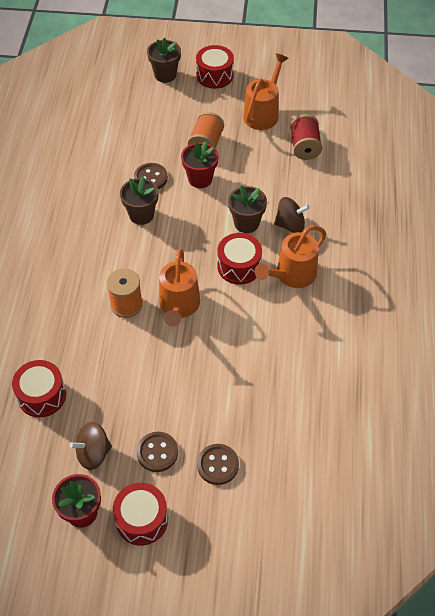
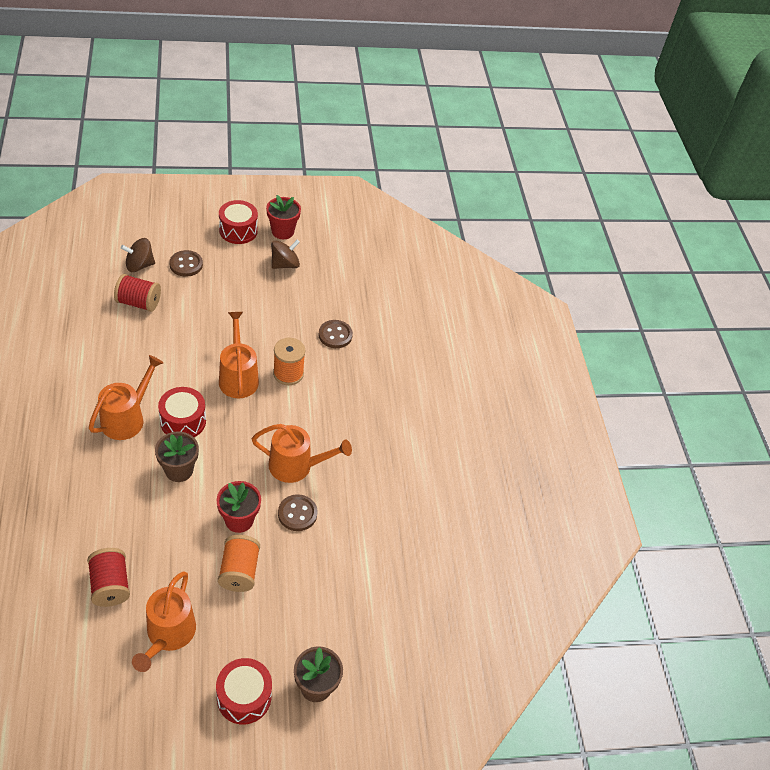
camera: 160 degrees right, 5 degrees down
(42, 395) = (339, 297): red drum -> none
(141, 215) = (296, 466): brown flower pot -> orange watering can
(157, 452) = (235, 268): brown button -> brown button (335, 335)
(278, 411) = (138, 302): none -> red spool
(290, 225) = (129, 474): brown spinning top -> brown spinning top (139, 265)

